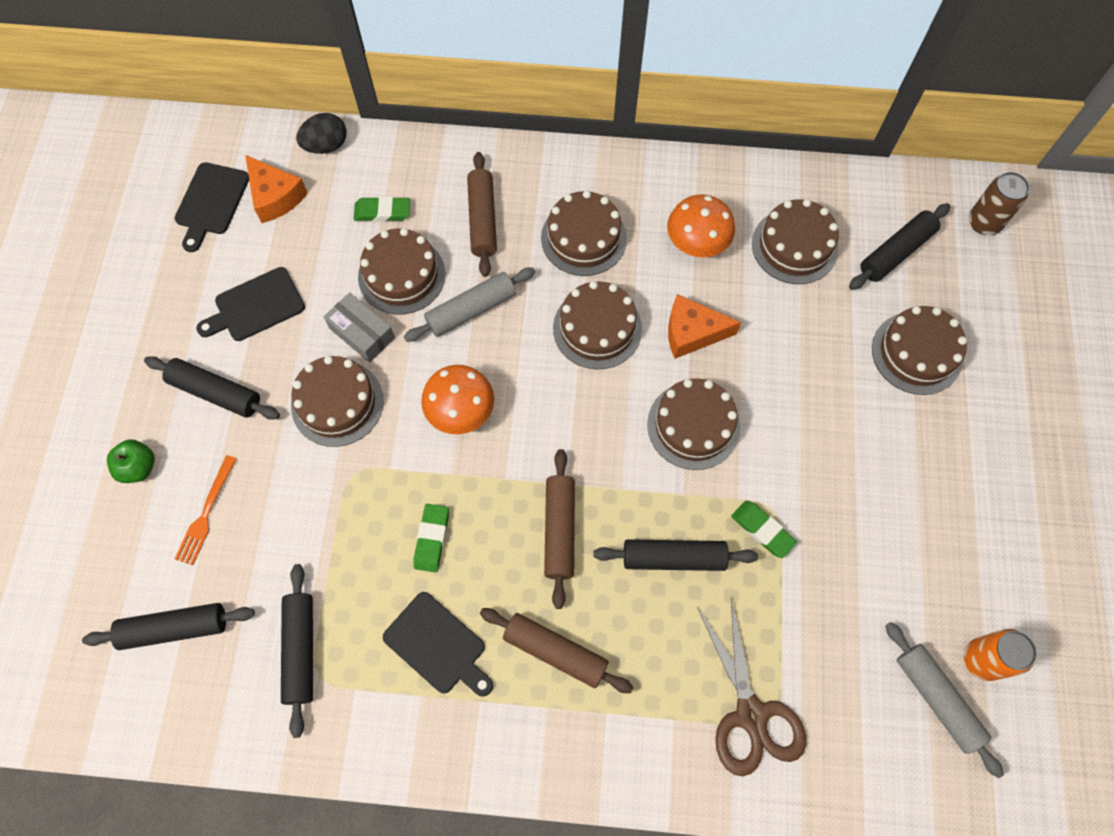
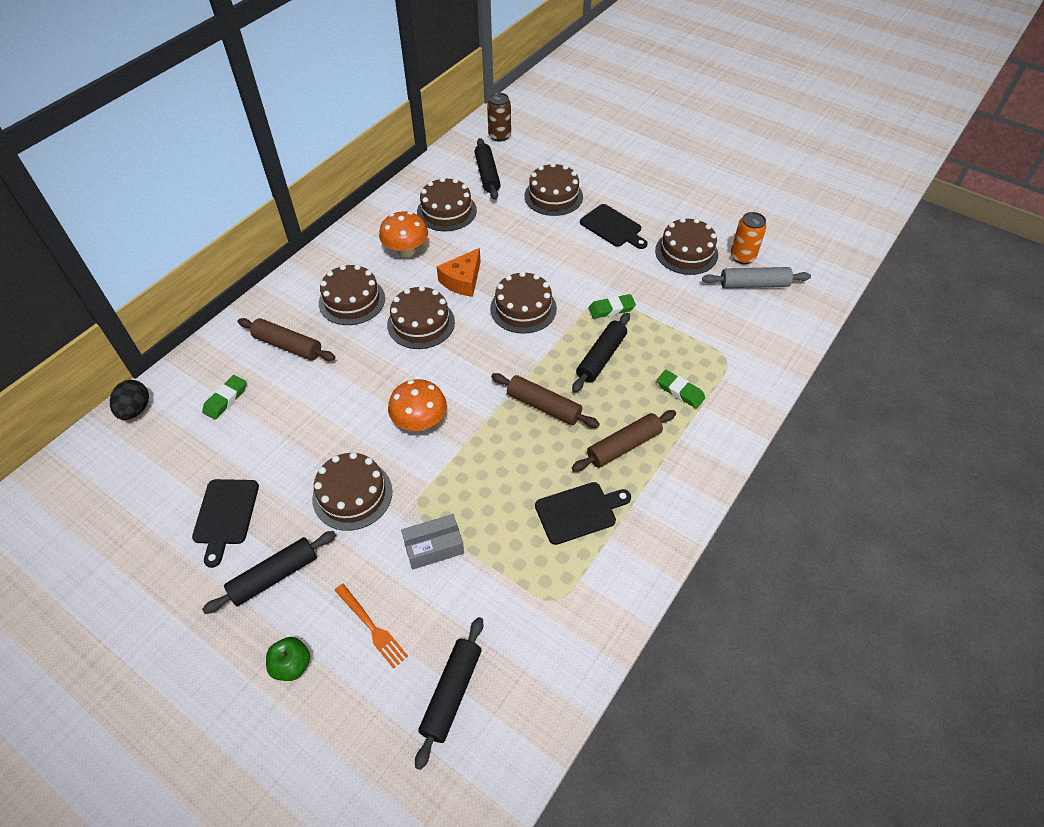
camera: 60 degrees left, 15 degrees down
(211, 202) = (104, 509): black cutting board -> black cutting board (612, 227)
(275, 196) = (144, 461): orange cheese -> none
(300, 650) = (528, 604): black rolling pin -> none
(362, 333) = (310, 454): grey box -> grey box (434, 547)
(401, 275) = (287, 410): brown cake -> brown cake (686, 252)
(432, 539) = (500, 481): green eraser -> green eraser (680, 391)
(471, 310) = (349, 382): grey rolling pin -> none
(751, 714) = (719, 367): brown scissors -> none

